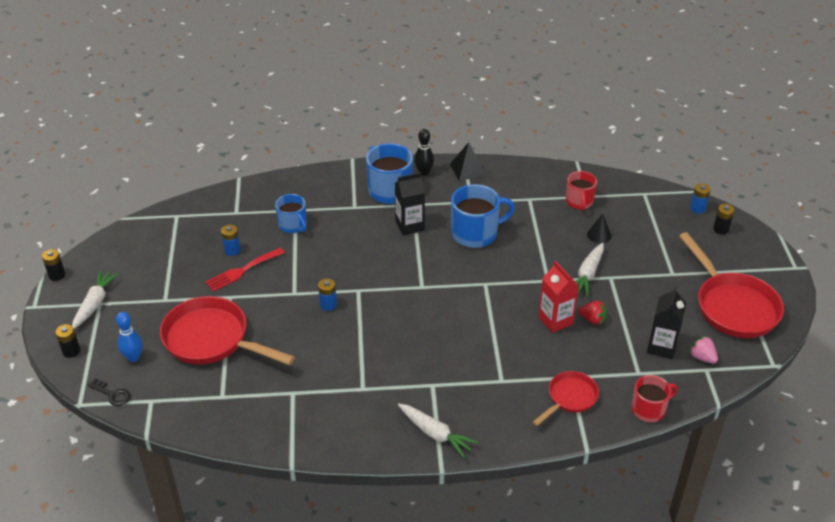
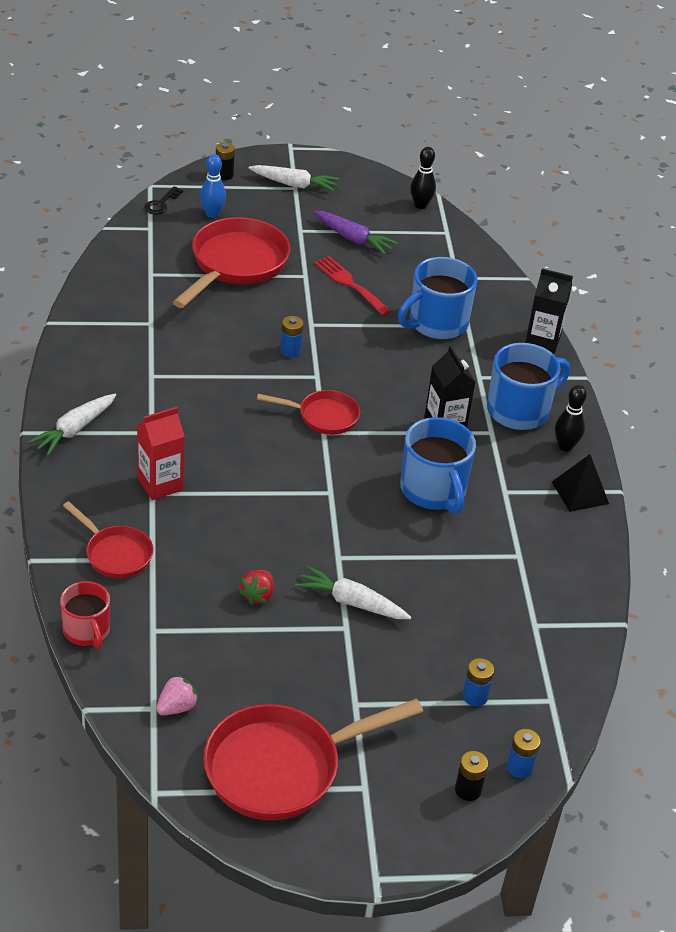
camera: 85 degrees right, 0 degrees up
(57, 275) = (339, 157): black battery -> none
(137, 228) = (420, 205): none -> black bowling pin
(180, 268) = (353, 239): none -> purple carrot
(232, 250) = (386, 275): blue battery -> blue battery (475, 696)
(293, 225) = (436, 323): blue mug -> blue mug, size x1.59
(404, 286) = (323, 416): none -> red pan
(555, 320) = (257, 556): red carton -> red carton (160, 484)
(579, 202) = (518, 613): red mug -> none
(599, 235) = (441, 627): black cone -> none
(661, 347) = (200, 663): black carton -> black carton (542, 341)

